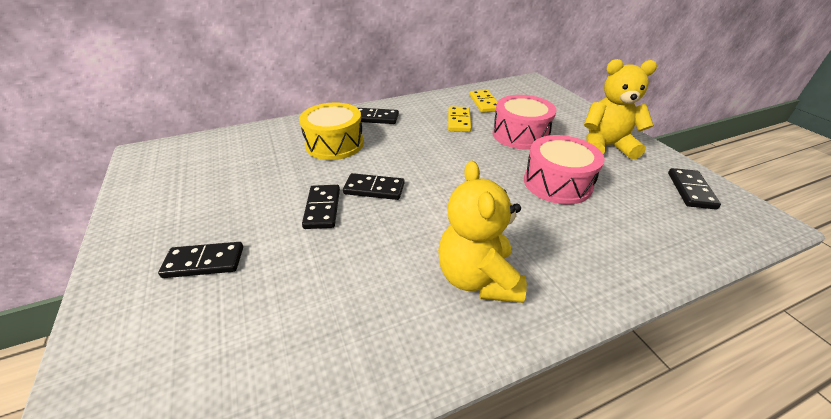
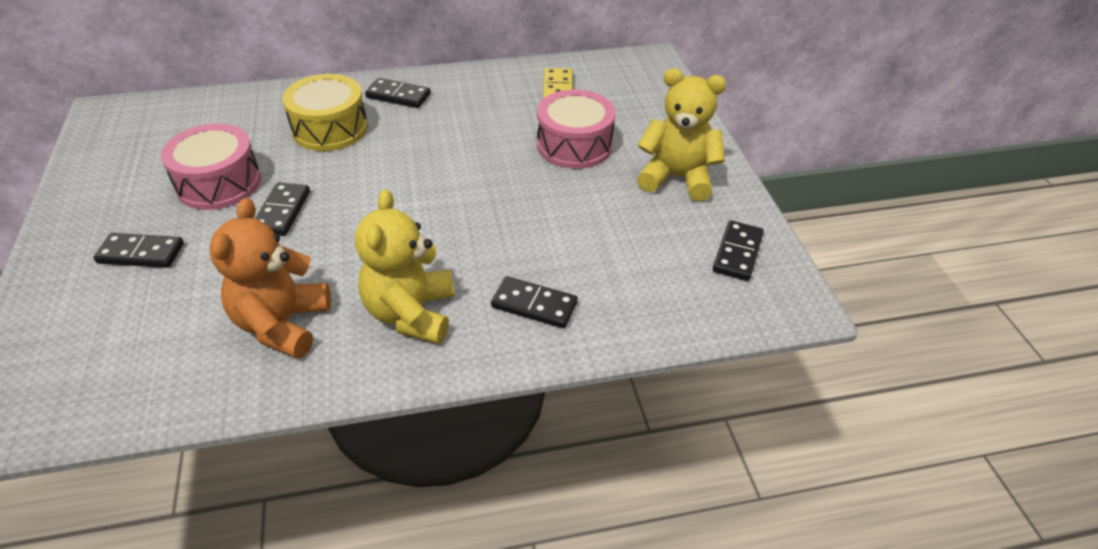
camera: 10 degrees right, 5 degrees up
(365, 308) = (282, 324): none -> orange teddy bear
(374, 189) = (350, 196): black domino -> black domino (534, 305)
(459, 121) = (505, 114): yellow domino -> none
(557, 183) = (574, 219): pink drum -> pink drum (219, 183)

